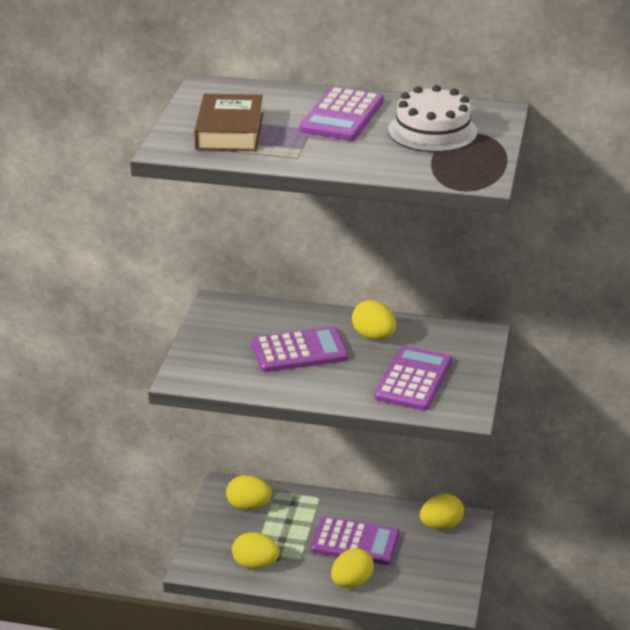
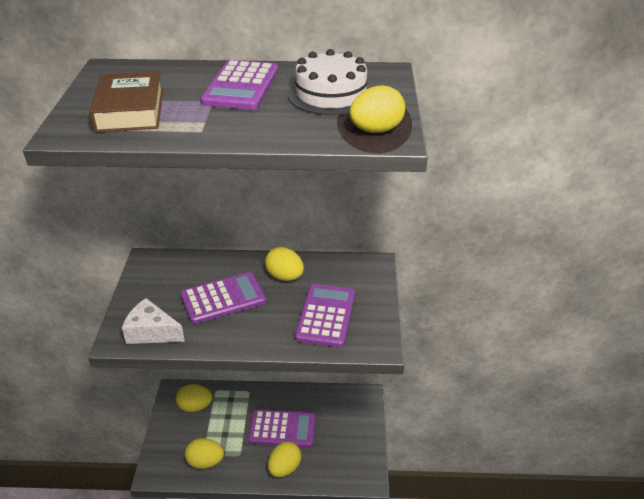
camera: 10 degrees left, 5 degrees up
(217, 375) = (151, 332): none -> white cheese
(441, 525) = (346, 404): yellow egg -> yellow egg (376, 130)

